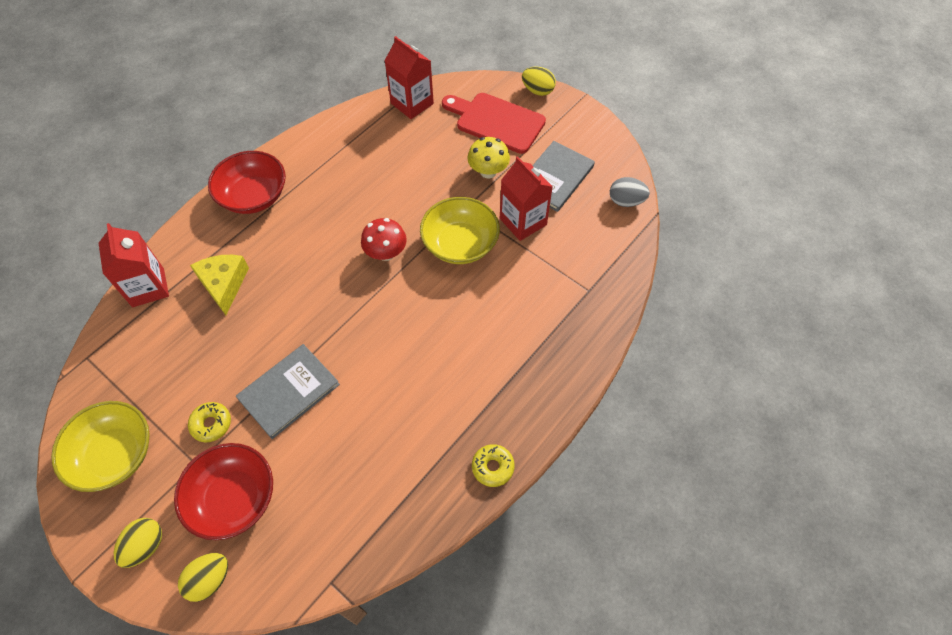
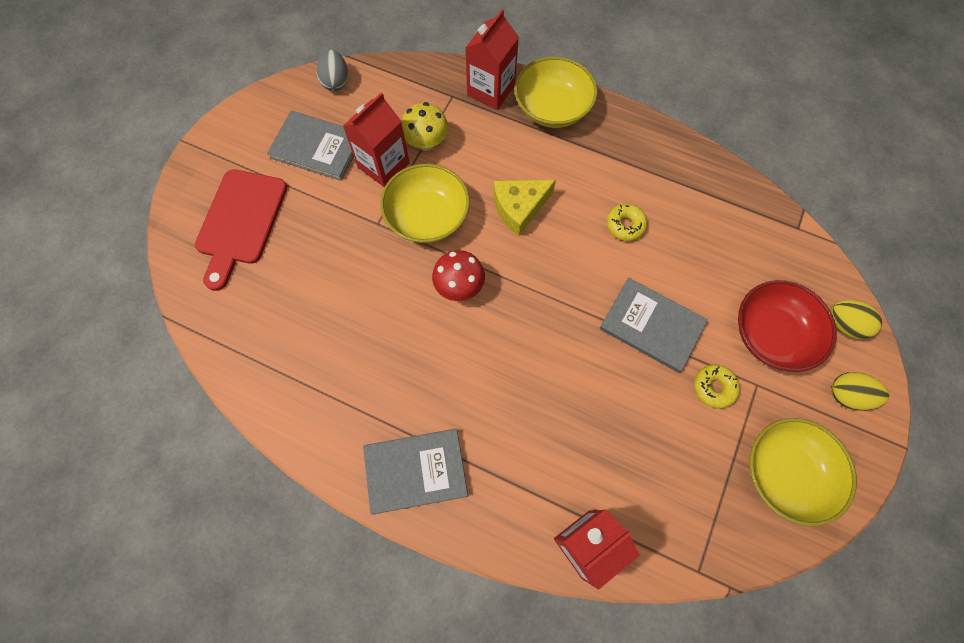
camera: 105 degrees left, 10 degrees up
(224, 284) = (552, 450): yellow cheese -> yellow cheese (519, 208)
(253, 196) = (415, 471): red bowl -> grey book
(412, 103) = (221, 326): red carton -> red carton (491, 90)
(488, 171) = (320, 213): yellow mushroom -> yellow mushroom (426, 142)
(492, 467) = (652, 135): yellow donut -> yellow donut (625, 225)
(537, 91) = (182, 189): yellow egg -> none
(552, 376) = (552, 108): none -> yellow bowl

